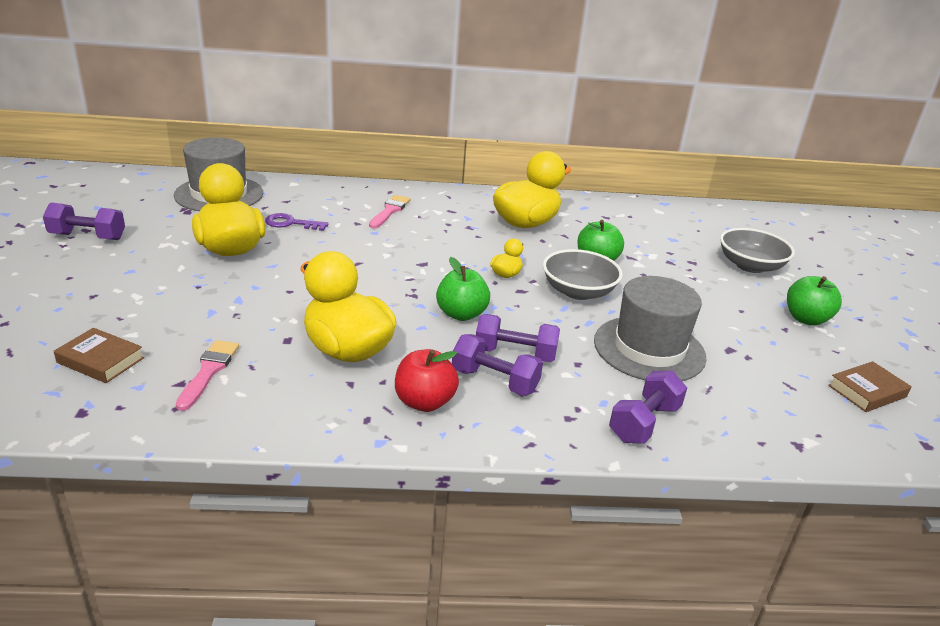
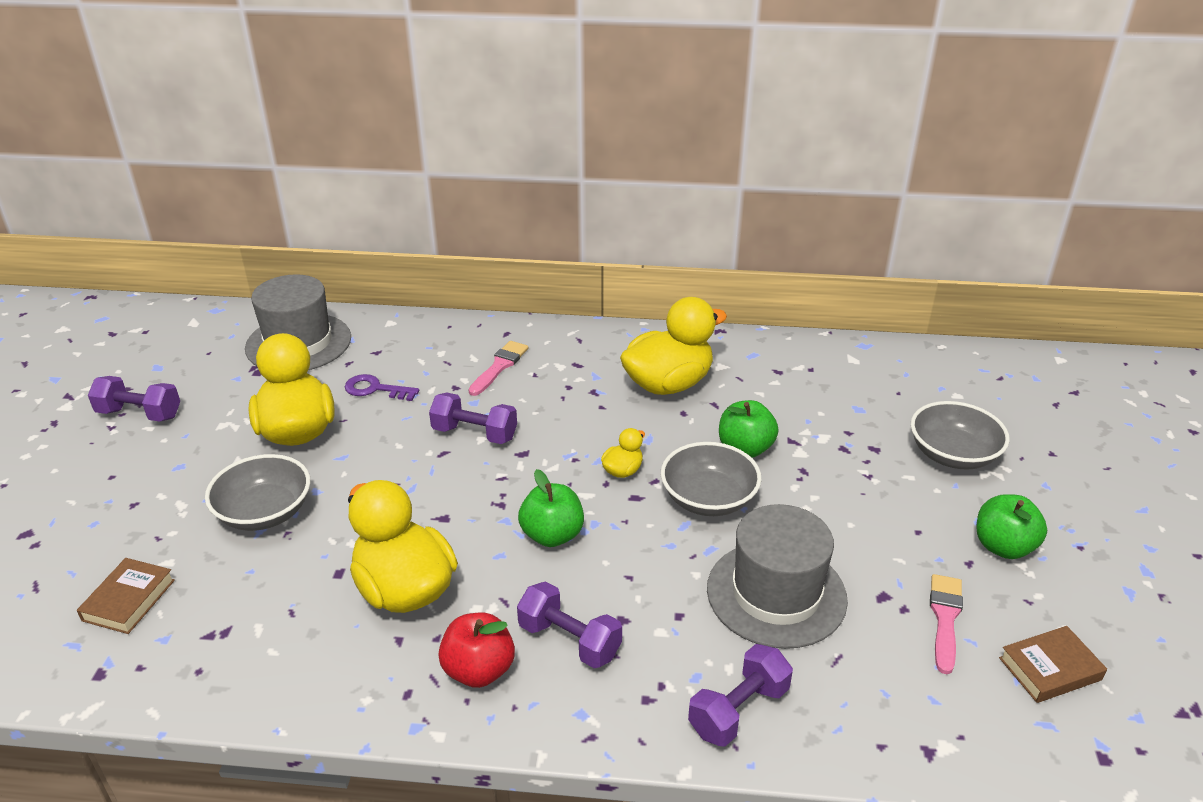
camera: 10 degrees right, 5 degrees up
(100, 360) = (129, 600): brown book -> brown book turned 75 degrees clockwise
(209, 371) = (243, 618): pink brush -> pink brush (945, 618)
(213, 301) = (264, 512): none -> grey bowl
(515, 354) = (604, 599): purple dumbbell -> purple dumbbell (474, 434)

